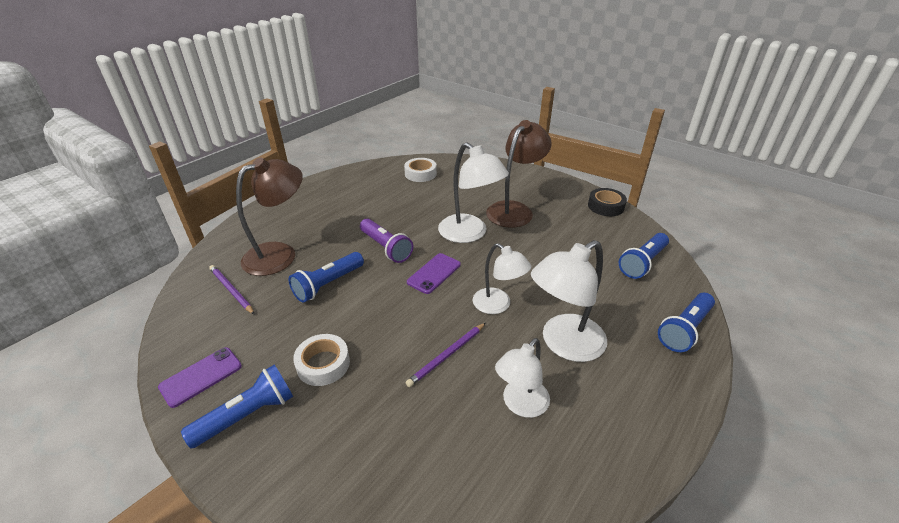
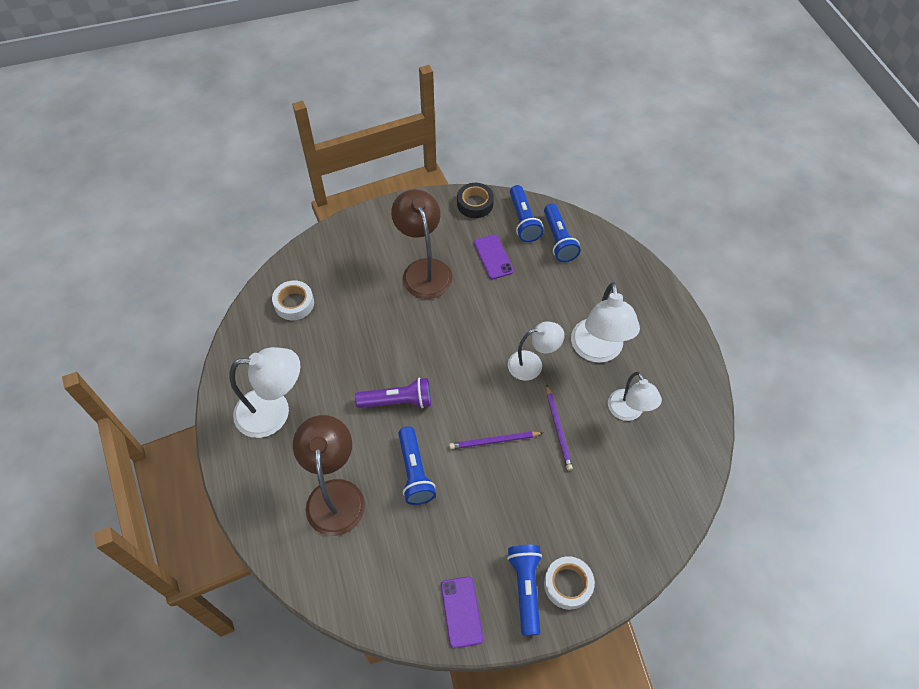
camera: 55 degrees left, 20 degrees up
(231, 290) = (361, 556): purple pencil -> purple pencil (494, 441)
(323, 364) = (509, 516): white tape -> white tape (568, 584)
(434, 273) = (462, 384): purple phone -> purple phone (493, 257)
(469, 234) = (430, 326): white lamp -> white lamp (274, 412)
(684, 329) = (634, 273): blue flashlight -> blue flashlight (523, 220)

